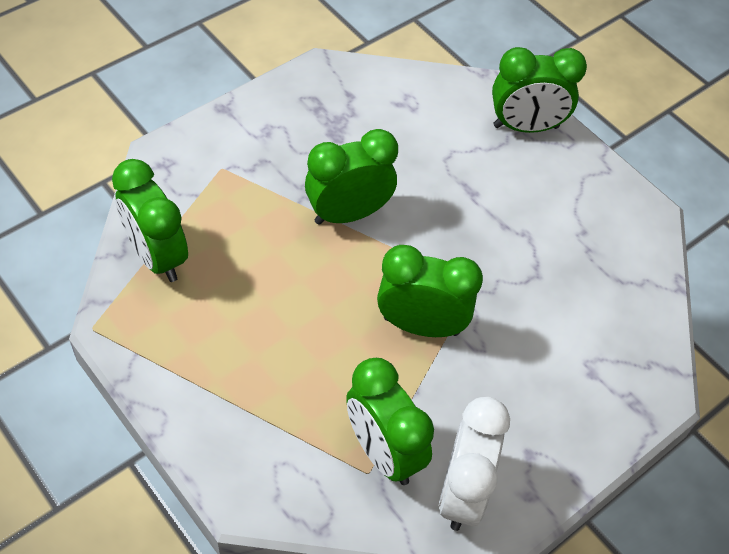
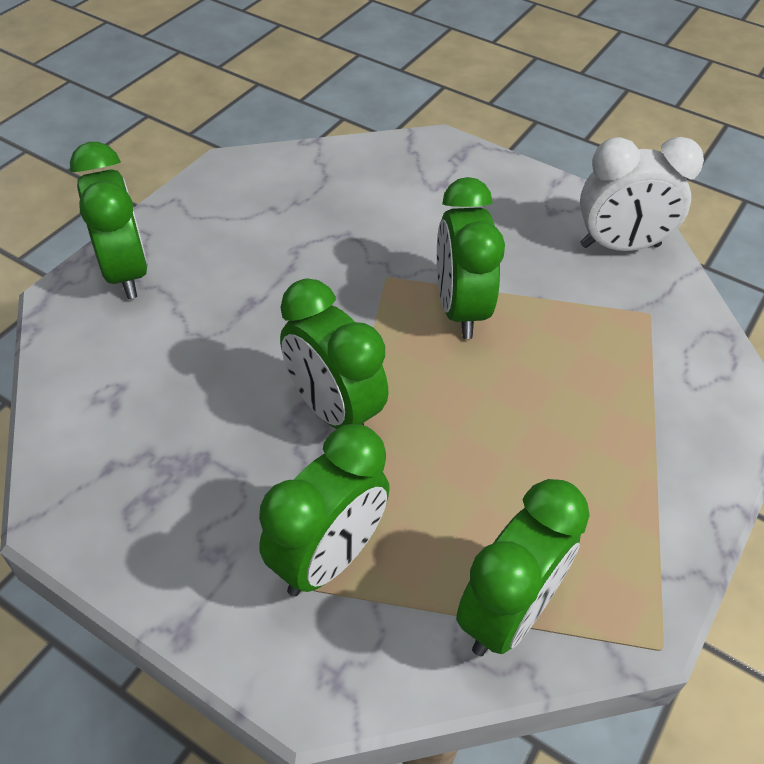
camera: 105 degrees left, 5 degrees down
(383, 452) = (621, 307): green clock -> green clock (328, 557)

